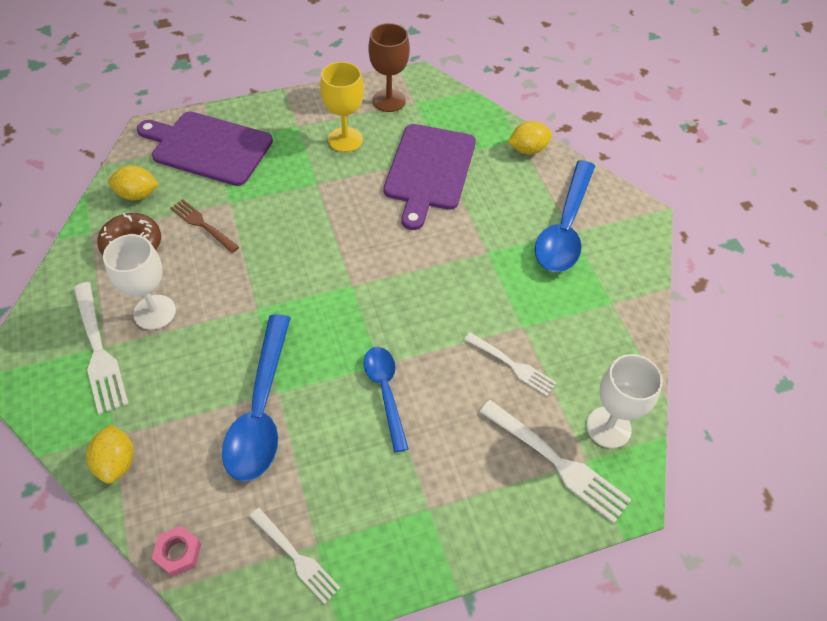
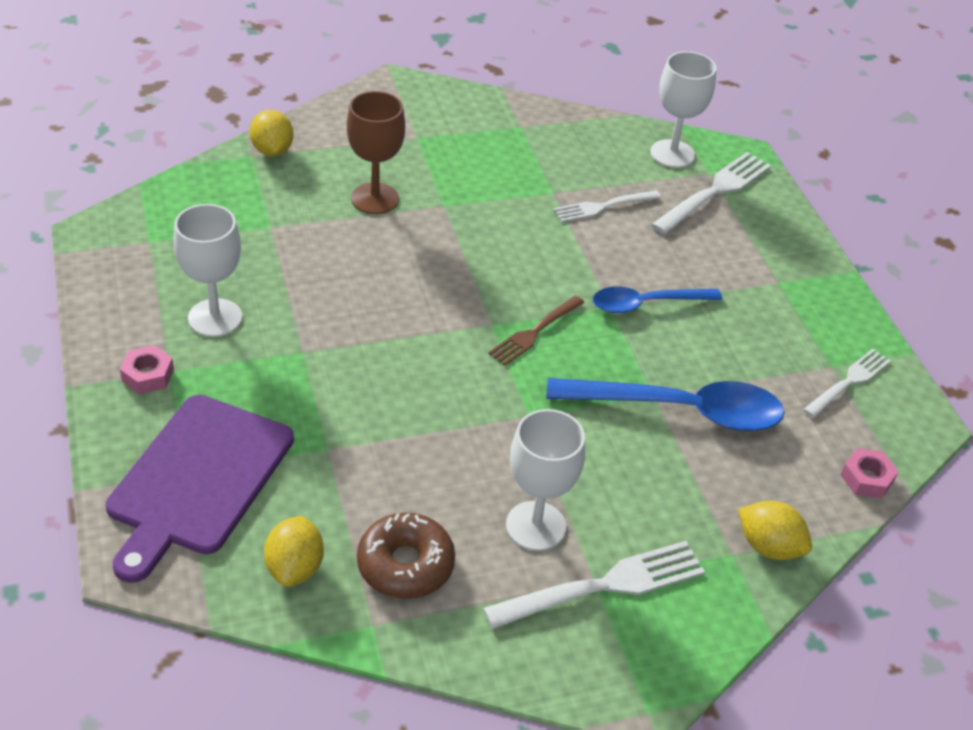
camera: 90 degrees left, 10 degrees down
(116, 462) = (768, 547): yellow lemon -> yellow lemon turned 45 degrees clockwise
(203, 225) = (372, 479): brown fork -> brown fork (535, 332)
(292, 117) = (148, 375): none -> pink nut
(345, 140) = (215, 318): yellow goblet -> white goblet
(389, 100) = (138, 267): brown goblet -> brown goblet (375, 198)
(429, 170) = (295, 239): purple cutting board -> none
(511, 365) = (604, 206): white fork -> white fork turned 150 degrees counterclockwise
(564, 228) = (411, 141): blue spoon -> none

